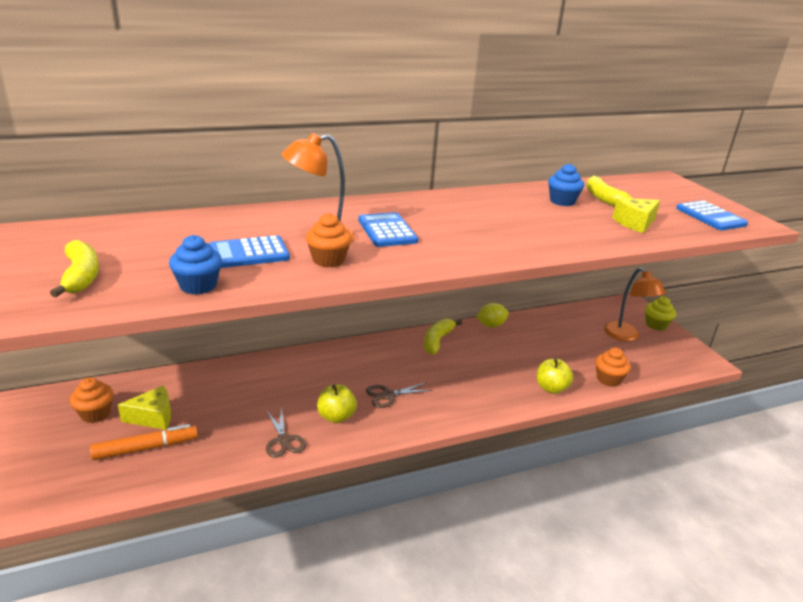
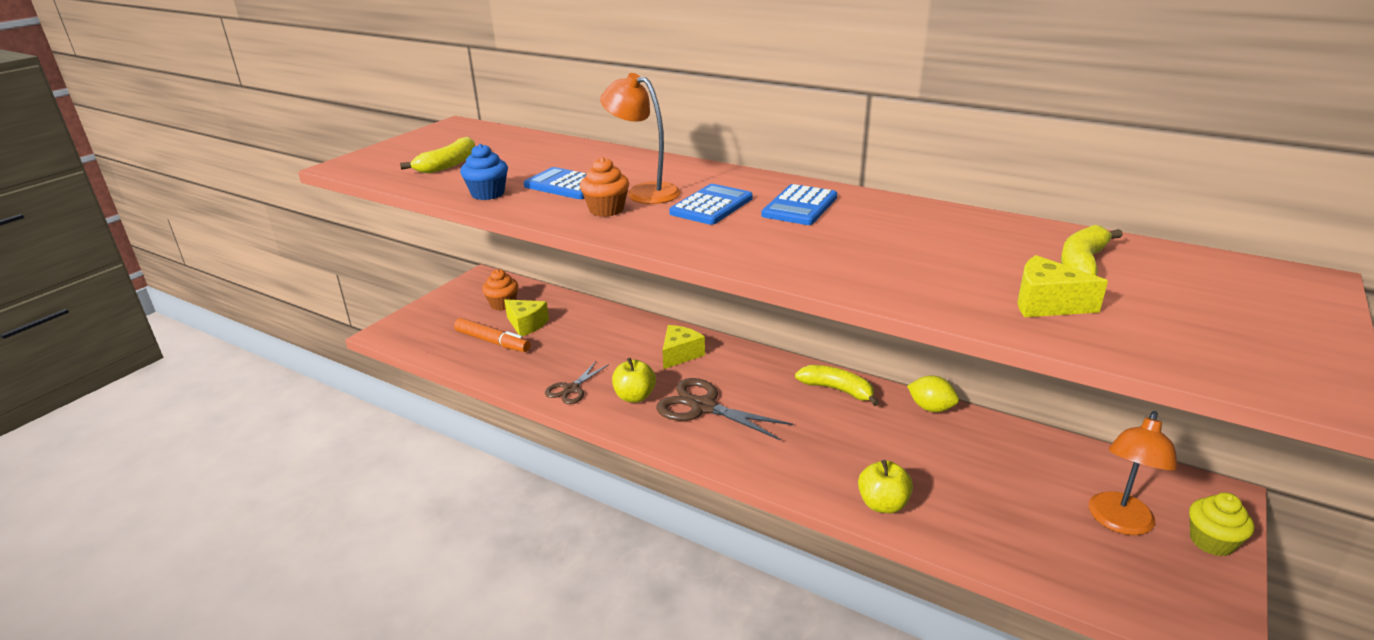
camera: 55 degrees right, 0 degrees up
(316, 371) = (680, 354): none -> yellow cheese
(388, 395) = (703, 407): brown scissors -> brown scissors, size x1.68
(437, 341) = (837, 390): yellow banana -> yellow banana turned 45 degrees clockwise
(562, 201) = (1001, 246): blue cupcake -> none
(608, 379) = (982, 545): orange cupcake -> none
(710, 216) = (1231, 348): blue calculator -> blue calculator (799, 206)

